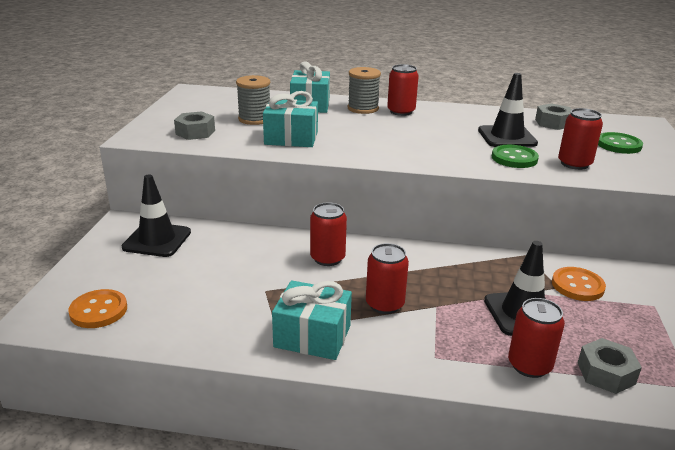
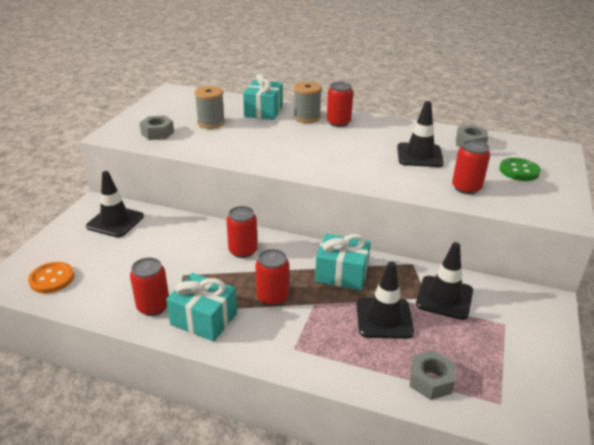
camera: 10 degrees right, 5 degrees up
(291, 138) = (232, 144): turquoise gift -> turquoise gift (341, 273)
(514, 158) = (414, 178): green button -> none
(529, 365) = (368, 365): red can -> red can (153, 307)
(577, 286) = (444, 298): orange button -> black traffic cone

